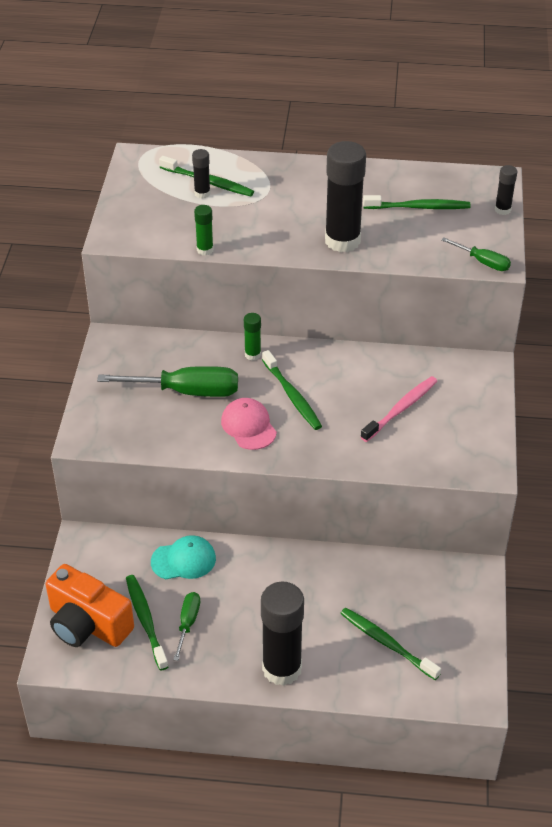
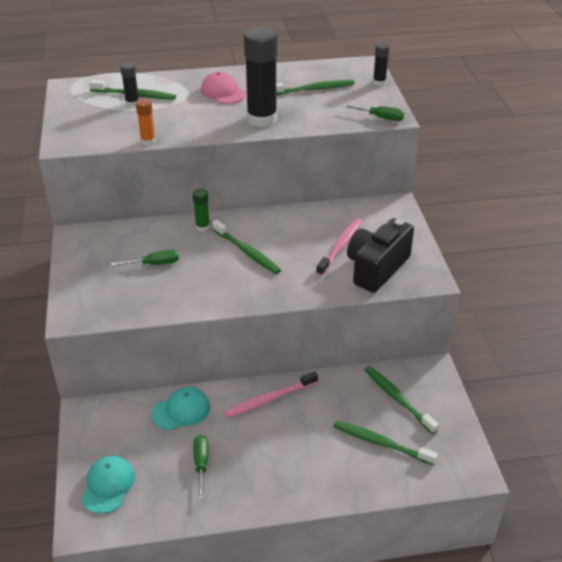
camera: 15 degrees left, 5 degrees down
(87, 624) = (108, 485): orange camera -> turquoise cap
(146, 621) = (162, 470): green toothbrush -> green toothbrush (398, 399)
(186, 391) = (154, 264): green screwdriver -> green screwdriver, size x0.54
(205, 250) = (148, 141): green glue stick -> orange glue stick
(248, 426) = (217, 281): pink cap -> pink cap (223, 92)
(282, 567) = (269, 399): none -> pink toothbrush
(282, 668) = (298, 485): black glue stick -> none
(432, 444) = (376, 268): none -> black camera

